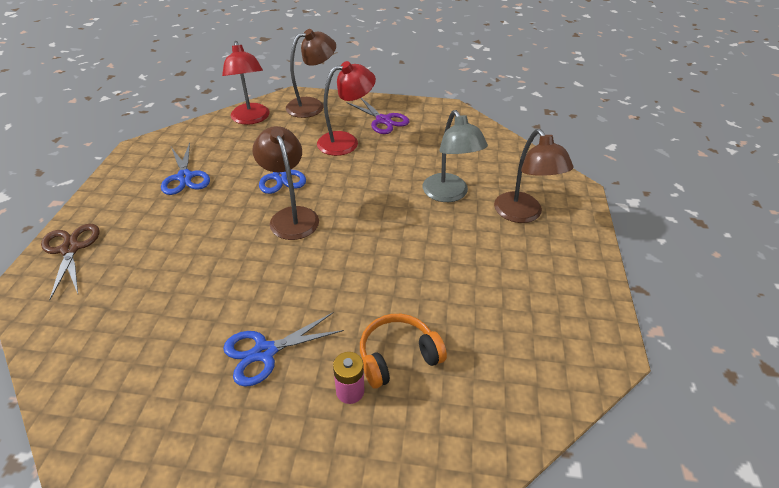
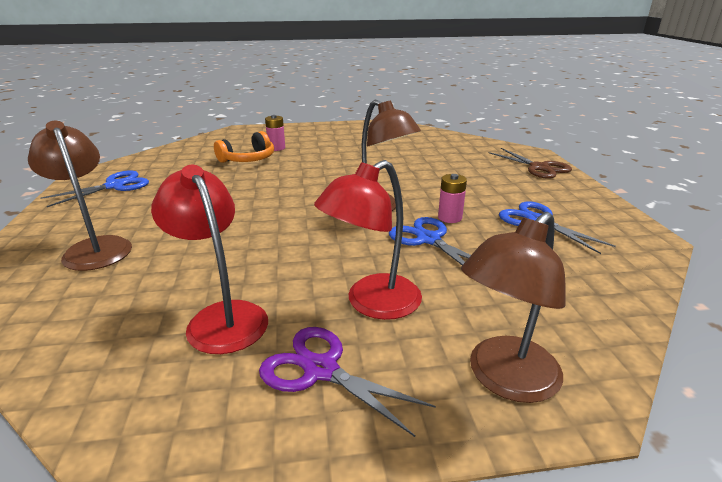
camera: 165 degrees right, 15 degrees down
(244, 194) = (450, 217): none -> pink battery
(251, 119) = (580, 316): red lamp -> red lamp (221, 317)
(265, 352) = (338, 152): blue scissors -> blue scissors (115, 186)
(449, 194) = (191, 254): grey lamp -> none

